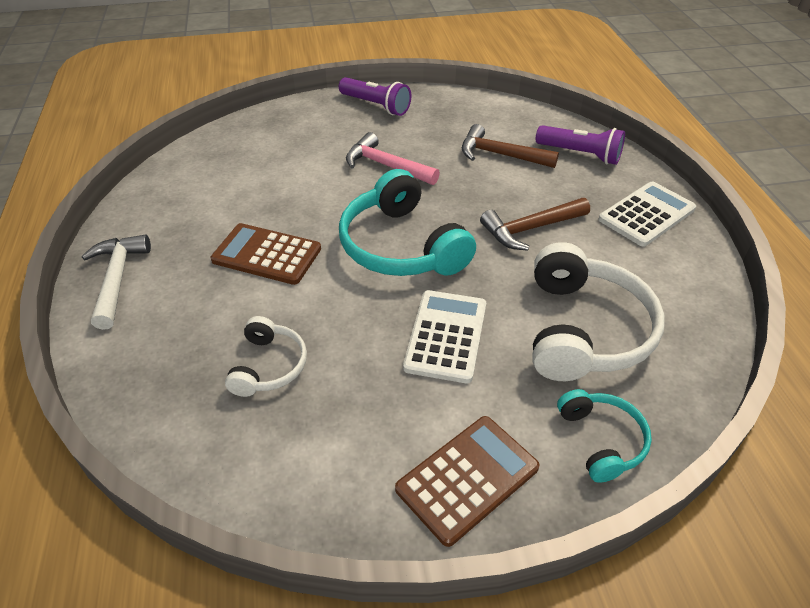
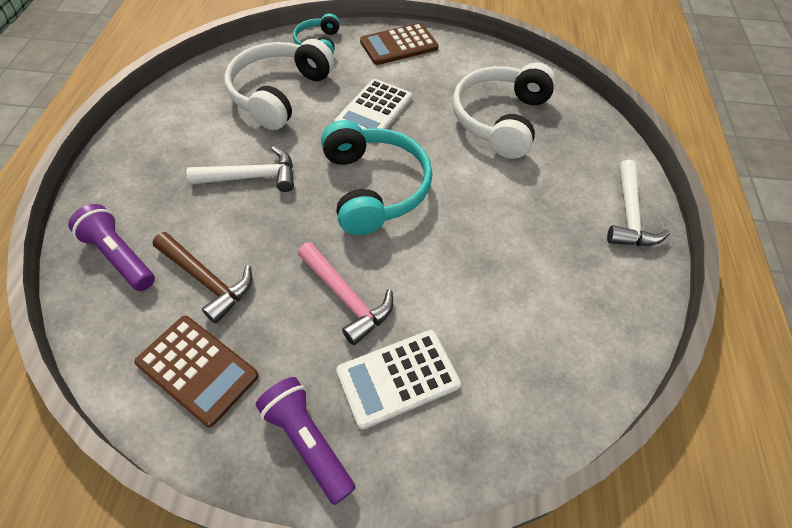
camera: 165 degrees left, 10 degrees up
(267, 255) = (496, 208): brown calculator -> brown calculator (197, 369)
(269, 366) = (500, 119): white headphones -> white headphones, size x1.85
(530, 229) = (252, 177): brown hammer -> white hammer
(646, 214) = (138, 166): white calculator -> white calculator (398, 378)

